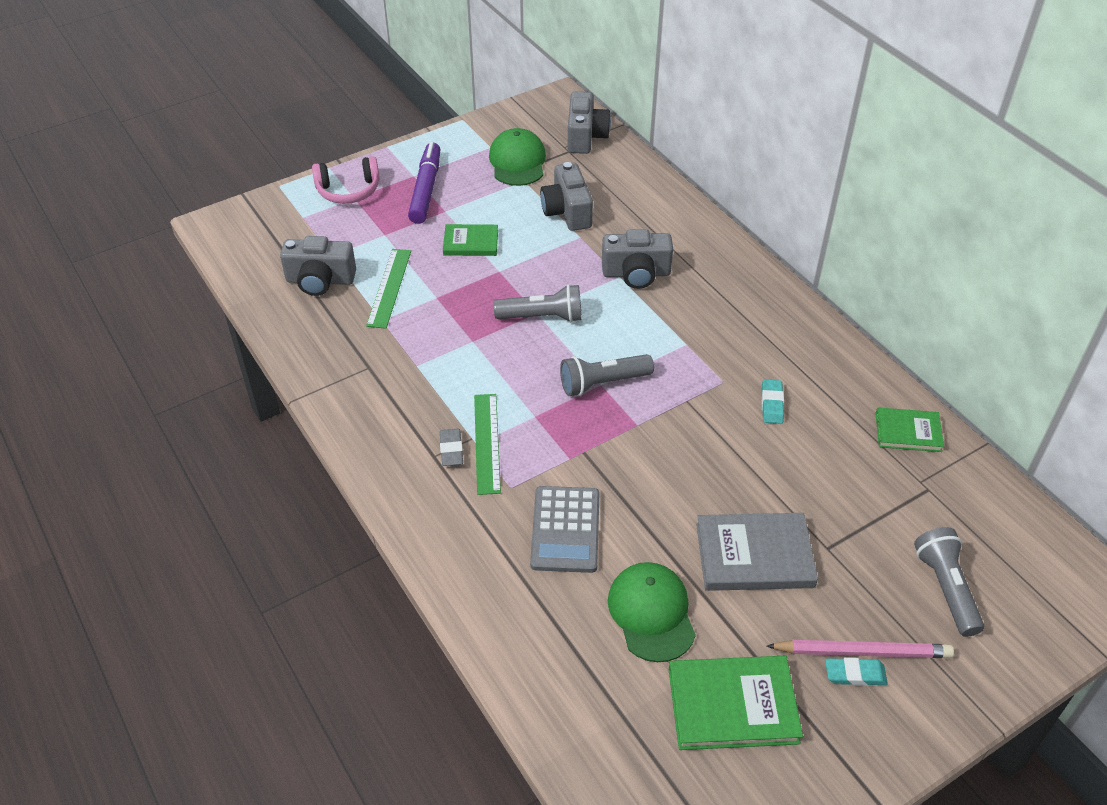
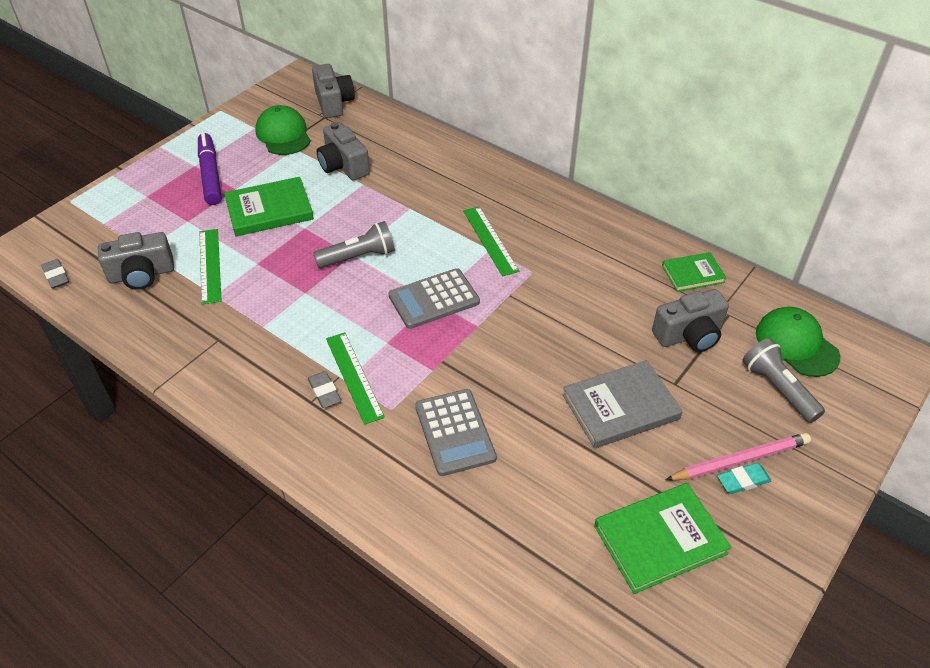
camera: 20 degrees left, 0 degrees up
(240, 261) = (56, 276): none -> grey eraser
(348, 190) = (138, 191): pink headphones -> none
(471, 242) = (269, 210): green book -> green book, size x1.62
(603, 383) = (434, 299): grey flashlight -> grey calculator
(636, 273) = (423, 202): grey camera -> grey camera (689, 335)
(651, 613) = (559, 482): green cap -> green cap (796, 344)
(692, 334) = (490, 240): none -> green ruler
(772, 404) = (579, 280): turquoise eraser -> none

